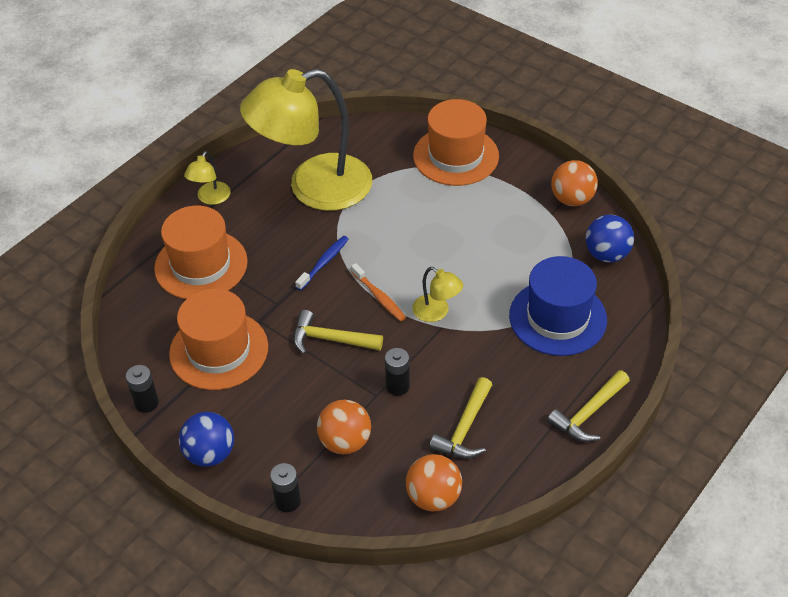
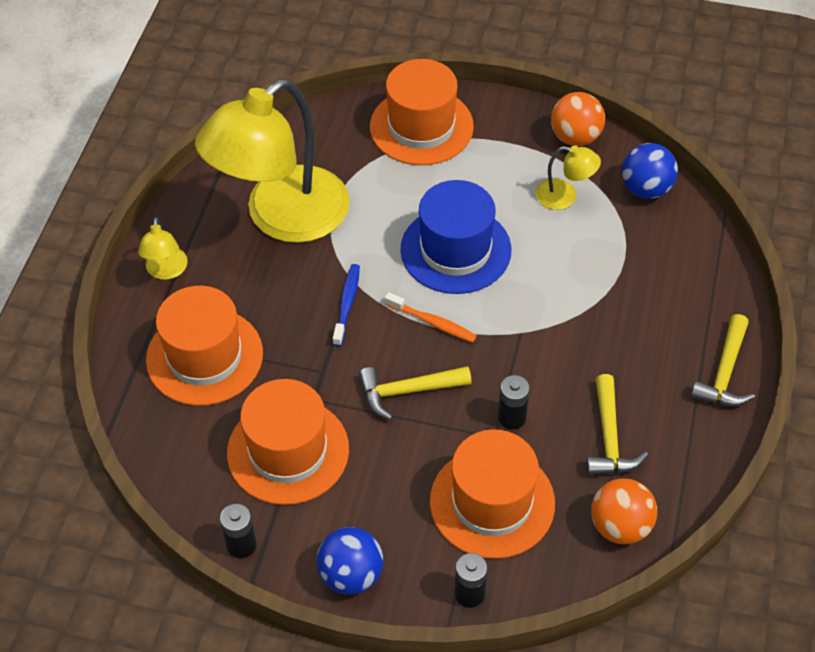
camera: 25 degrees left, 5 degrees up
(345, 442) = (492, 502): orange ball -> orange hat
(436, 312) = (505, 318): yellow lamp -> yellow lamp (565, 196)
(557, 317) = (635, 278): blue hat -> blue hat (455, 250)

